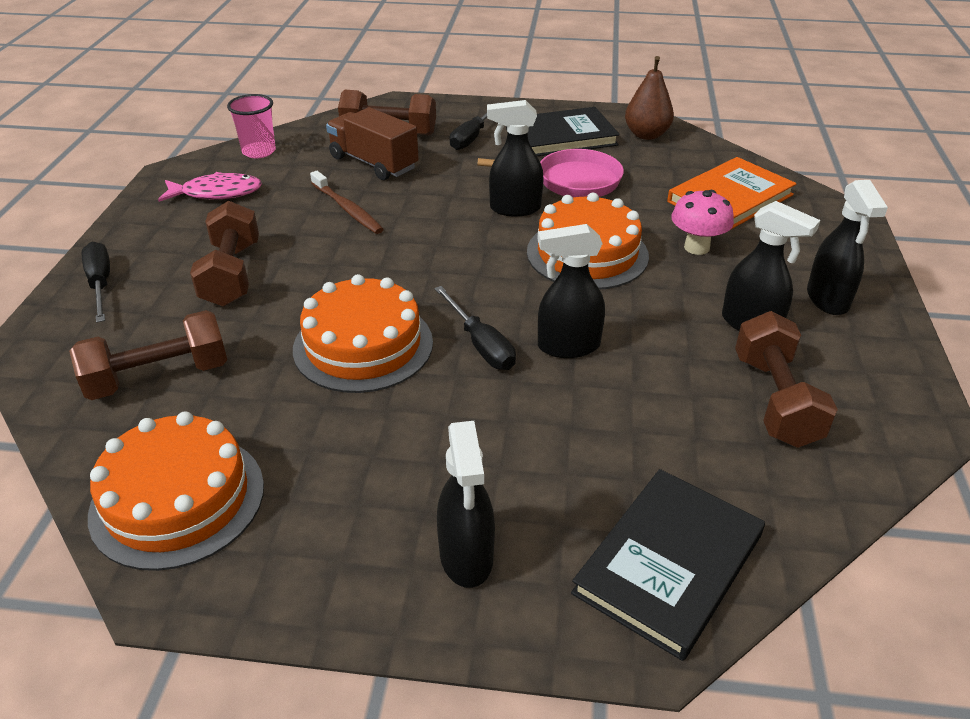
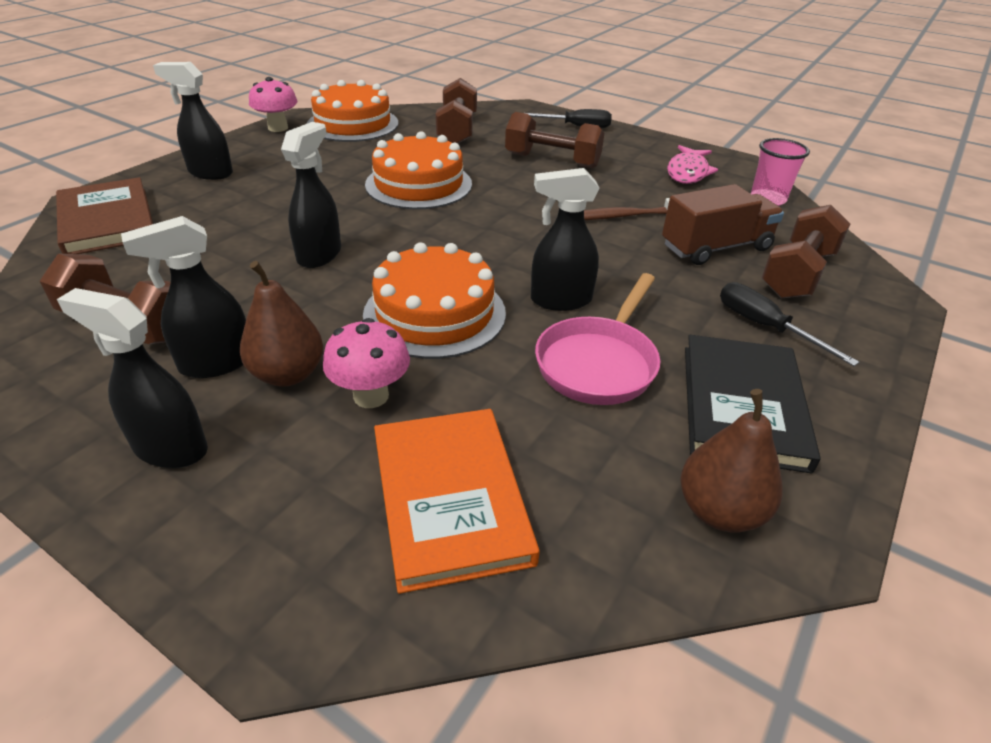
camera: 115 degrees right, 0 degrees up
(240, 589) = (278, 128): none -> pink mushroom
(480, 344) = (368, 222): black screwdriver -> none
(514, 208) = (560, 300): black spray bottle -> black spray bottle turned 120 degrees counterclockwise
(669, 564) = (107, 221): black book -> brown book
(720, 287) = (288, 374): none -> brown pear

